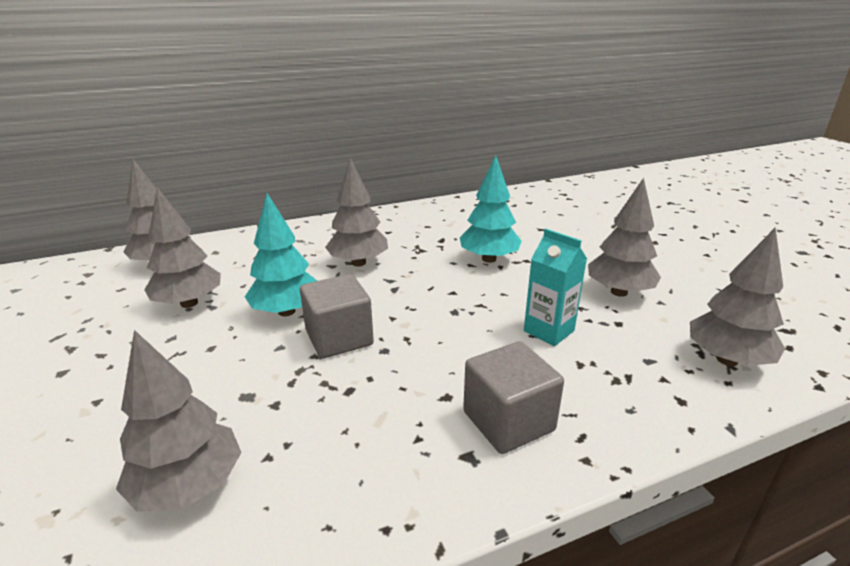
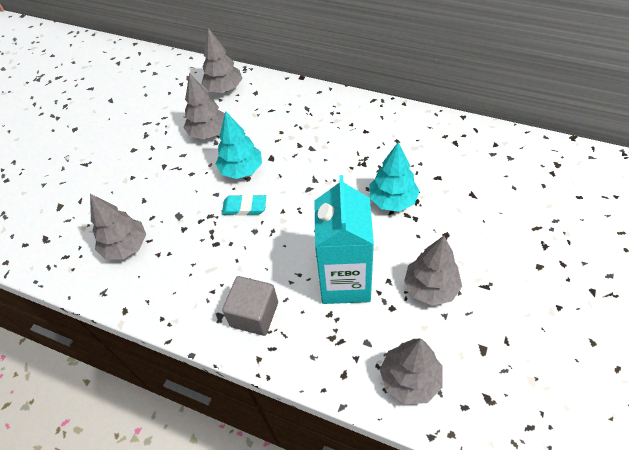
camera: 50 degrees right, 25 degrees up
(339, 338) = (244, 207): grey cube -> turquoise eraser
(358, 263) = (315, 152): grey tree -> none
(549, 331) = (345, 282): turquoise carton -> turquoise carton, size x1.84

